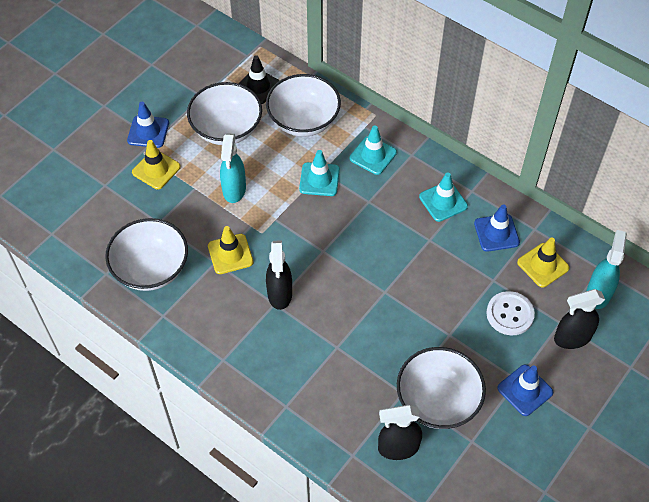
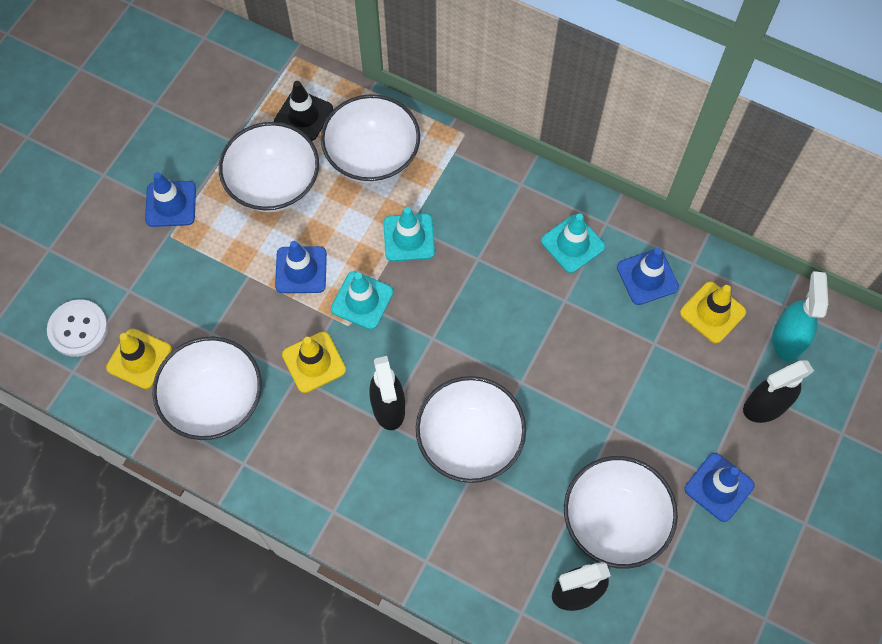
camera: 10 degrees left, 10 degrees up
(156, 169) = (192, 257): yellow traffic cone -> yellow traffic cone (139, 359)
(234, 190) = (301, 270): turquoise spray bottle -> blue traffic cone
(337, 326) = (469, 440): none -> white bowl
(373, 155) = (471, 192): turquoise traffic cone -> turquoise traffic cone (362, 300)
(510, 314) = (683, 387): white button -> white button (78, 329)

